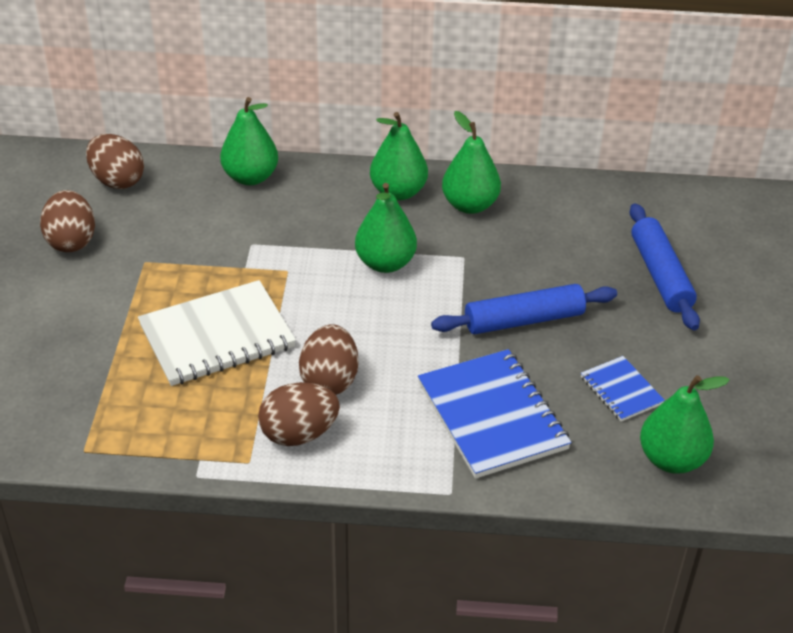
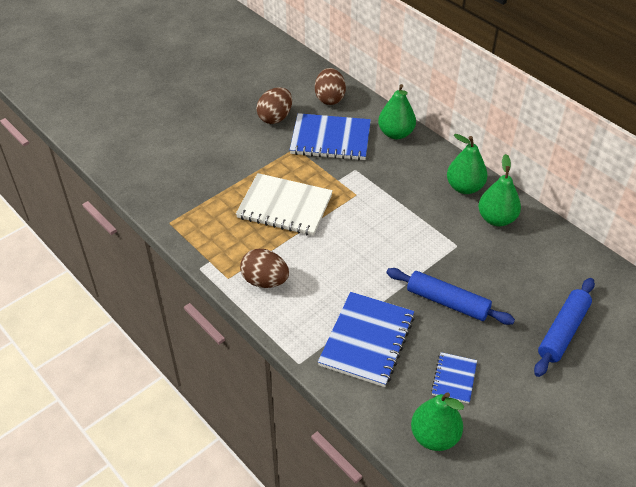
camera: 45 degrees right, 5 degrees up
(178, 227) = (330, 139): none -> blue notebook
(329, 380) = (310, 264): brown egg -> none
(385, 263) = (410, 222): green pear -> none

